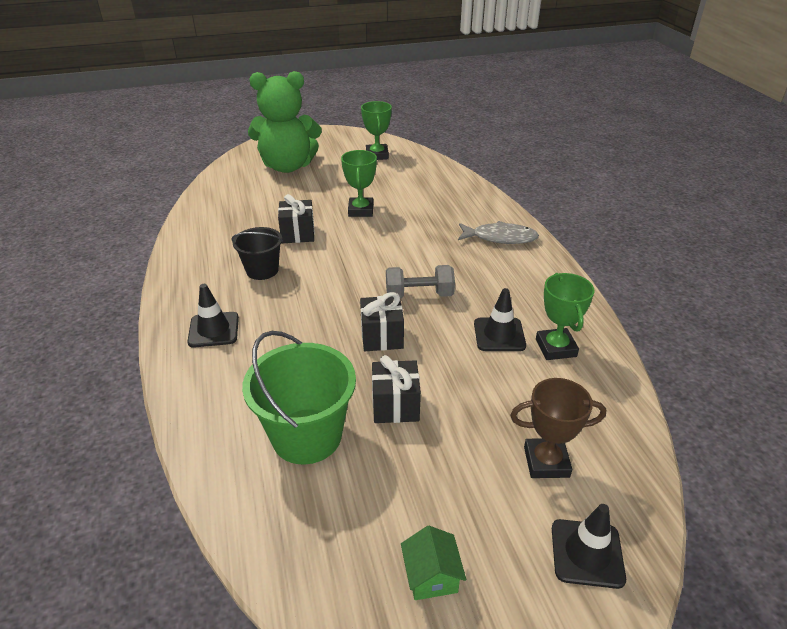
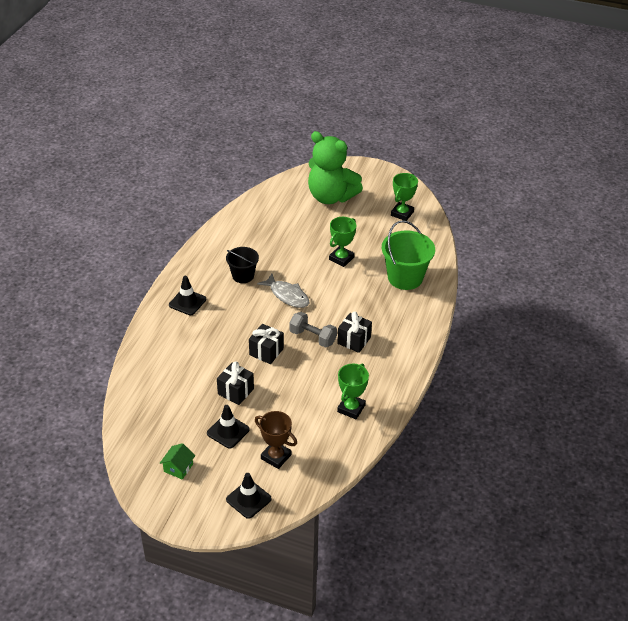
camera: 35 degrees right, 5 degrees up
(298, 234) = (286, 258): black gift -> black gift (354, 340)
(307, 436) = (183, 383): green bucket -> green bucket (405, 277)
(499, 335) = (329, 384): black traffic cone -> black traffic cone (228, 431)
(500, 238) = (407, 324): grey fish -> grey fish (287, 295)

